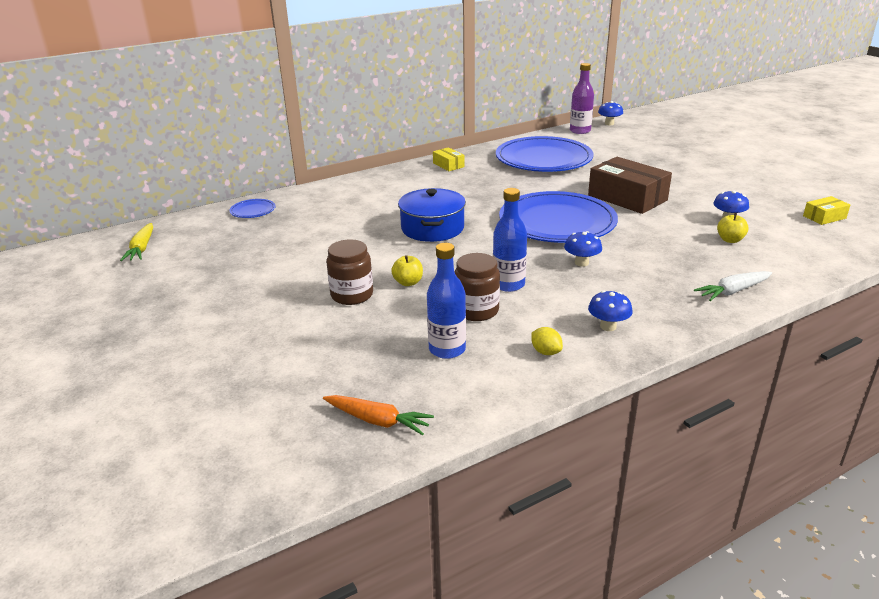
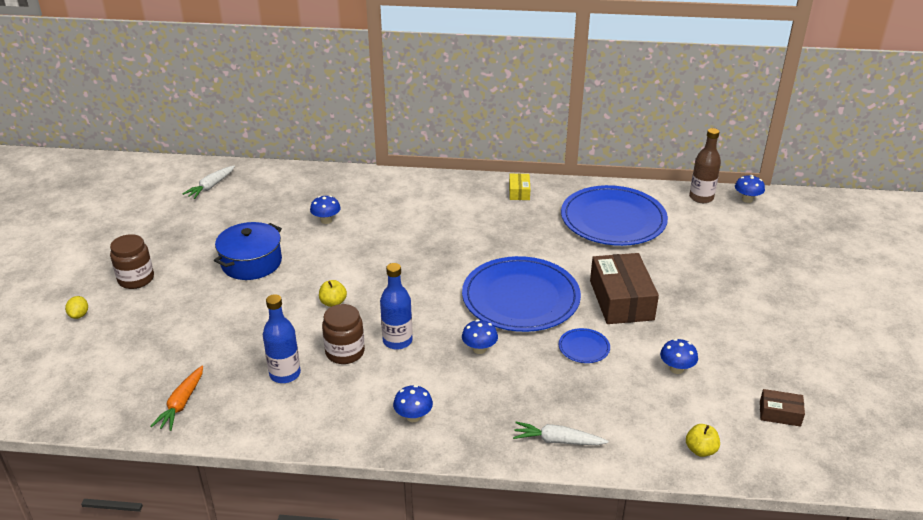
camera: 35 degrees right, 5 degrees up
(141, 248) = (211, 186): yellow carrot -> white carrot
(253, 210) = (315, 180): blue plate -> blue plate (584, 347)
(308, 232) = (326, 220): none -> blue mushroom
(352, 295) = (285, 295): brown jar -> brown jar (136, 279)
(378, 421) = (181, 404): orange carrot -> orange carrot turned 45 degrees clockwise
(432, 228) = (416, 258): blue pot -> blue pot (251, 262)
(546, 352) = (342, 413): yellow lemon -> yellow lemon (79, 315)
(580, 131) = (701, 197): purple bottle -> brown bottle
(730, 240) = (641, 391): yellow apple -> yellow apple (700, 450)
(824, 217) = (780, 414): yellow box -> brown box

